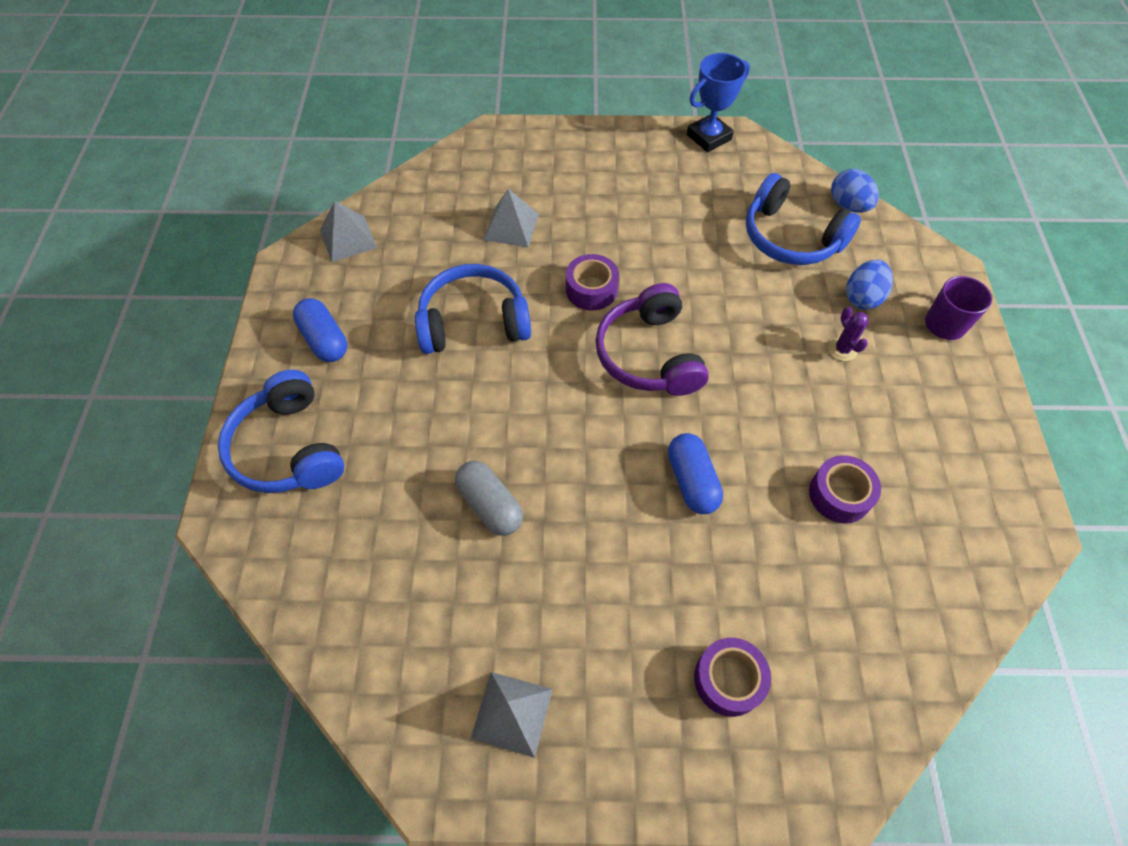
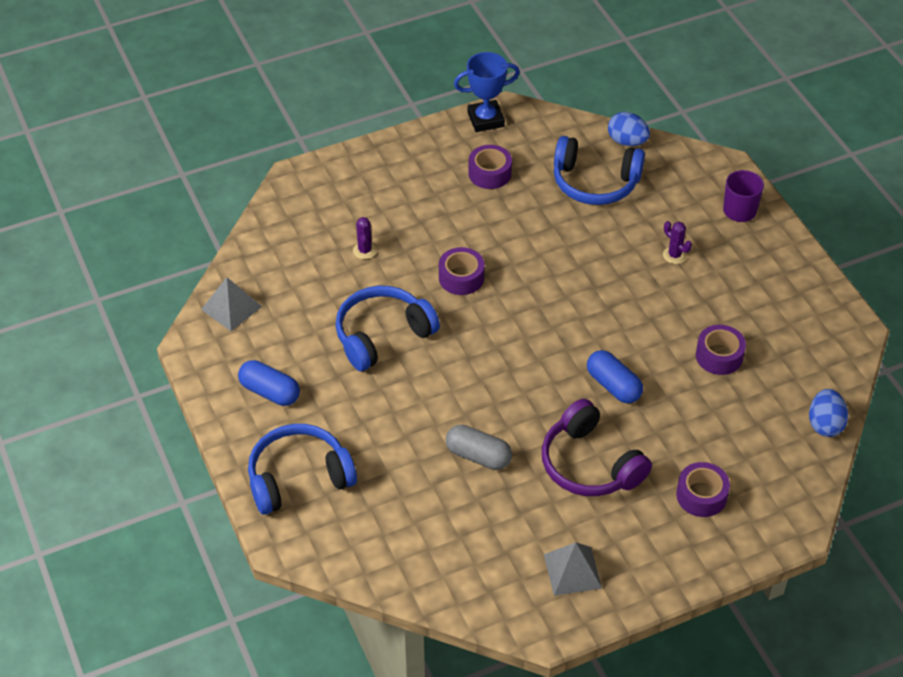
camera: 25 degrees left, 10 degrees down
(288, 448) = (298, 477): blue headphones -> blue headphones turned 120 degrees clockwise
(511, 227) = (364, 250): grey pyramid -> purple cactus
(648, 355) = (534, 310): purple headphones -> purple headphones (589, 464)
(683, 191) = (489, 173): none -> purple tape
(709, 137) = (485, 119): blue trophy -> blue trophy turned 45 degrees clockwise
(862, 297) = (671, 211): blue egg -> blue egg (825, 424)

